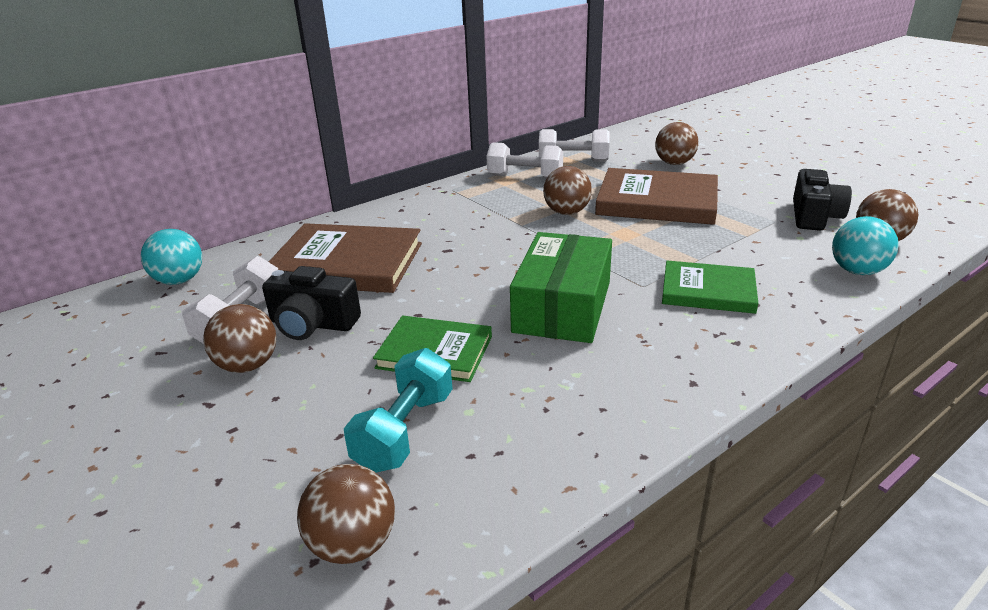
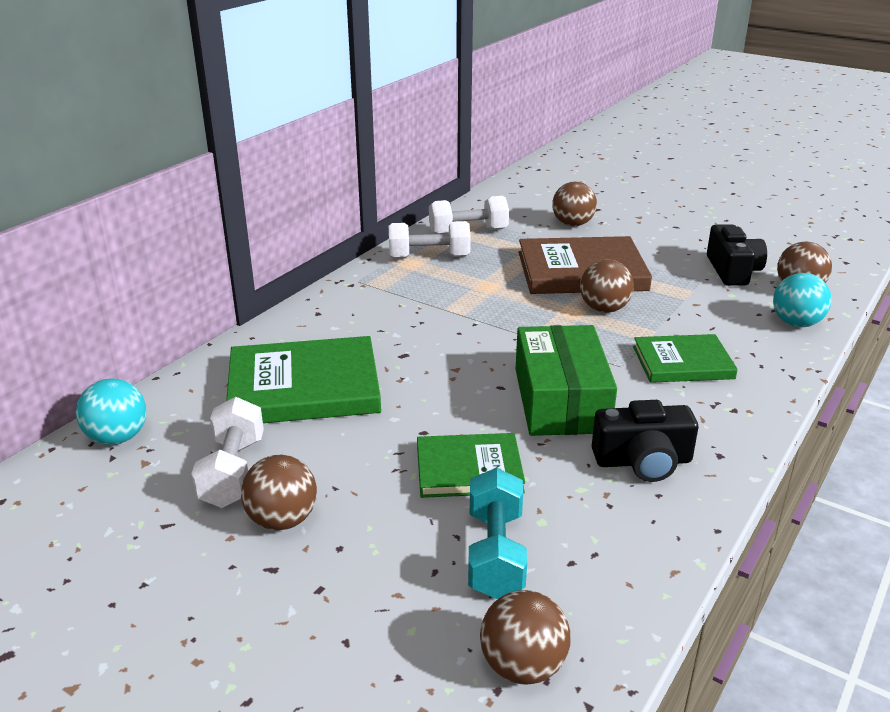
camera: 20 degrees left, 0 degrees up
(312, 324) = (318, 462): black camera -> black camera (643, 461)
(346, 264) = (304, 387): brown book -> green book
(566, 212) = (500, 295): brown ball -> brown ball (604, 309)

